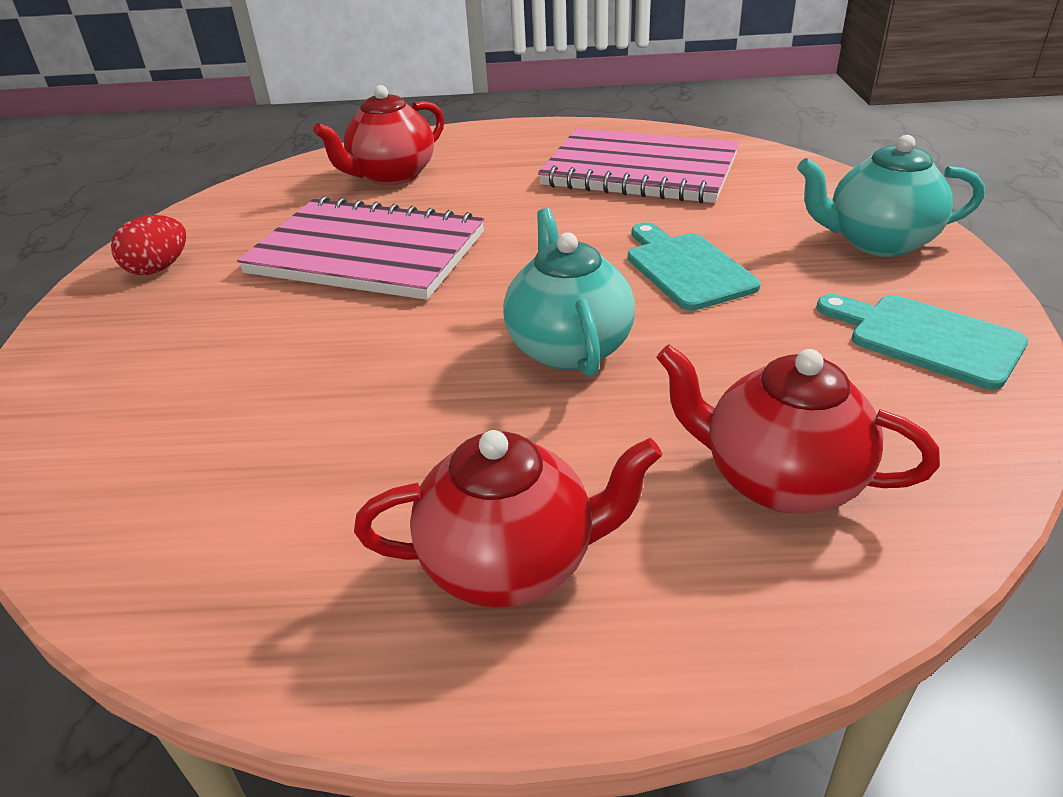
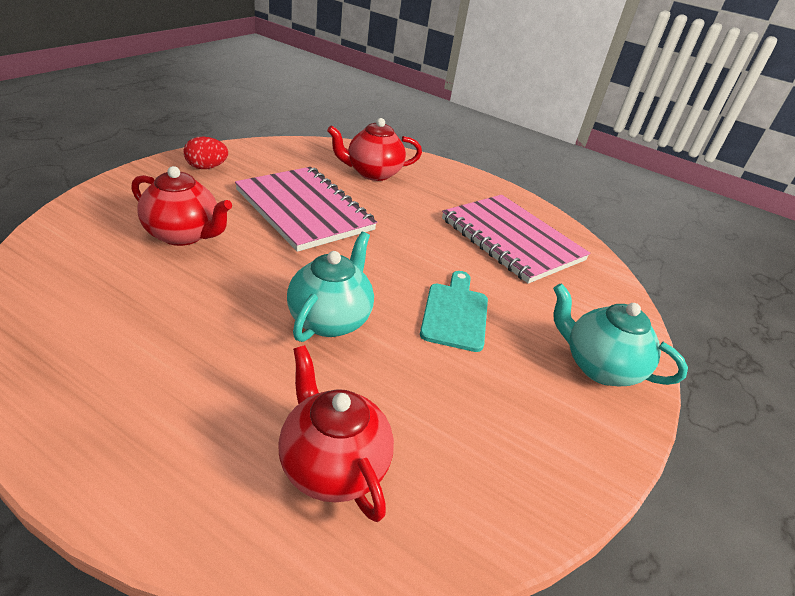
camera: 25 degrees right, 0 degrees up
(512, 563) = (153, 412): red teapot -> red teapot (184, 235)
(926, 338) = (540, 445): turquoise cutting board -> none

